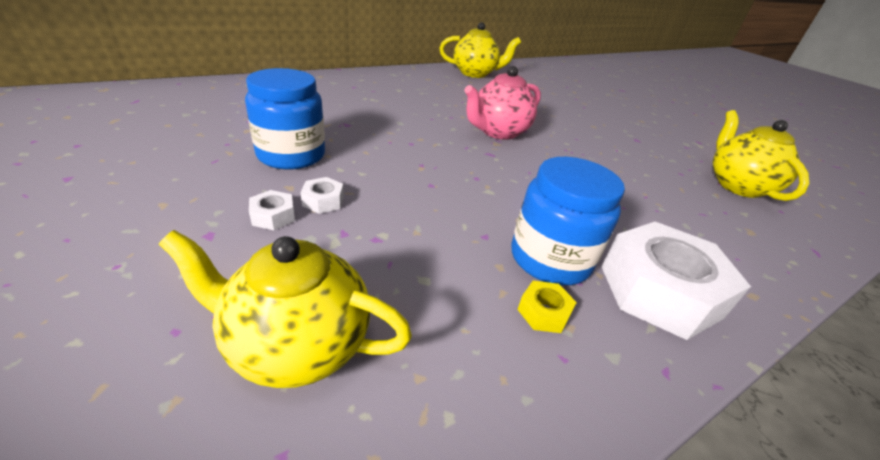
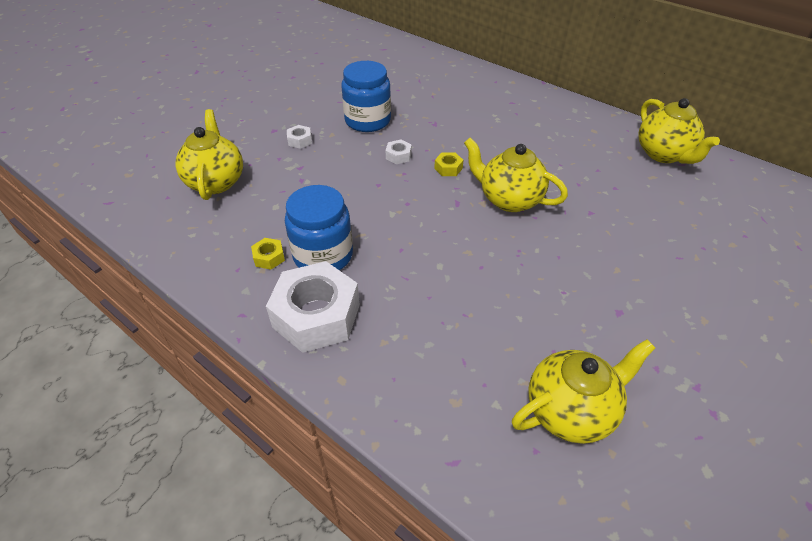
camera: 75 degrees right, 10 degrees up
(323, 201) = (325, 150): white nut -> white nut (398, 156)
(432, 141) = (448, 168): none -> yellow nut
(498, 132) = (509, 199): pink teapot -> yellow teapot

